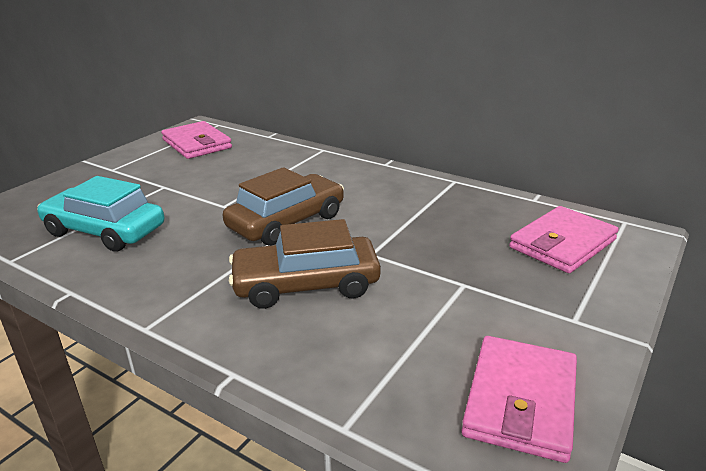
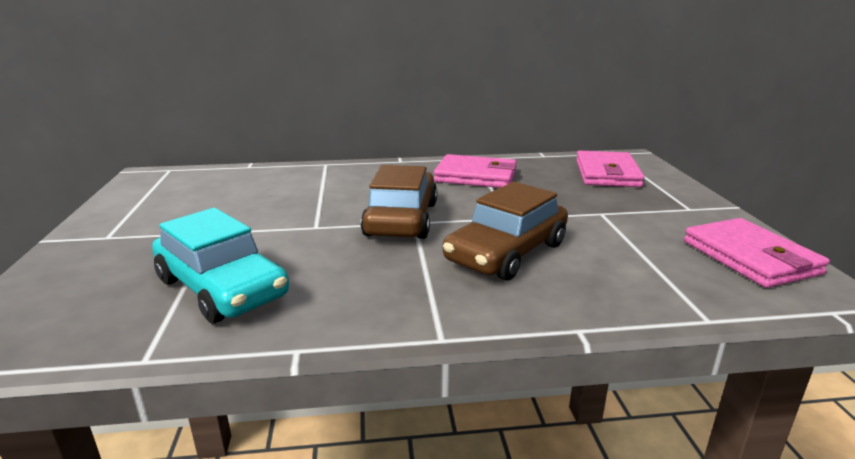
camera: 40 degrees left, 5 degrees down
(104, 231) = (222, 288): turquoise car -> turquoise car turned 120 degrees counterclockwise
(196, 144) = (177, 190): pink wallet -> pink wallet (475, 176)

